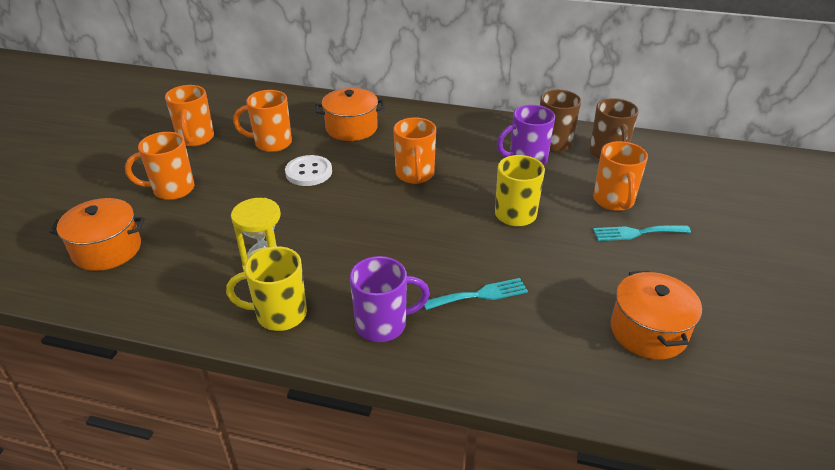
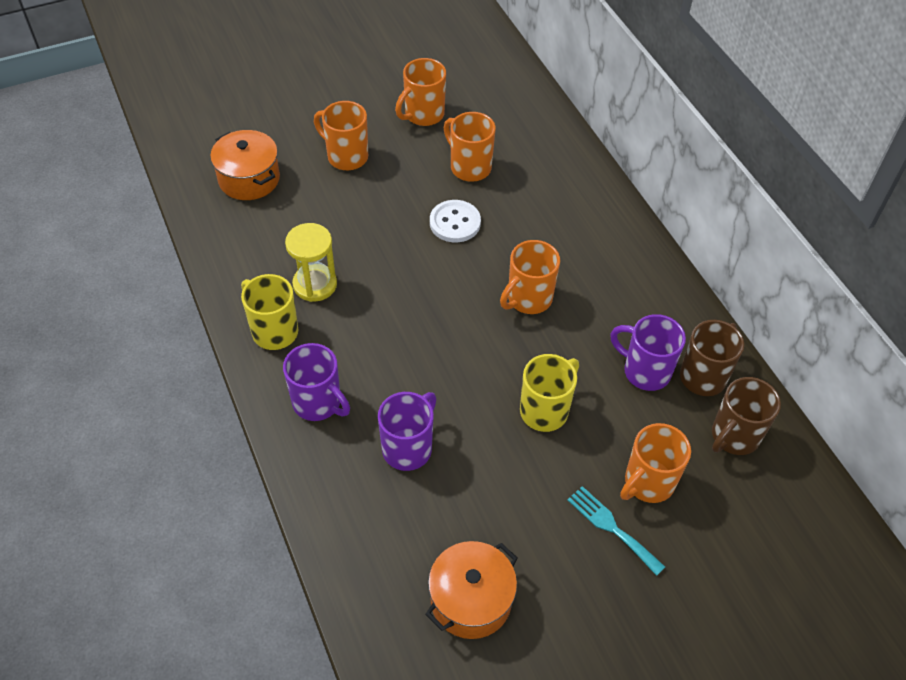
camera: 50 degrees right, 15 degrees up
(351, 128) = (552, 203): orange pot -> none
(480, 295) = (408, 448): turquoise fork -> purple mug

